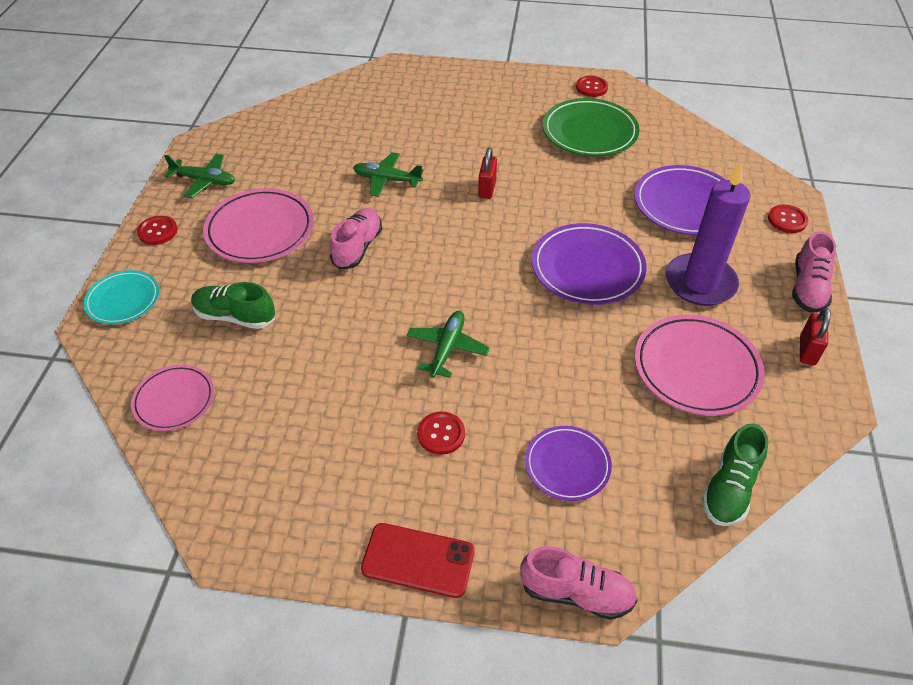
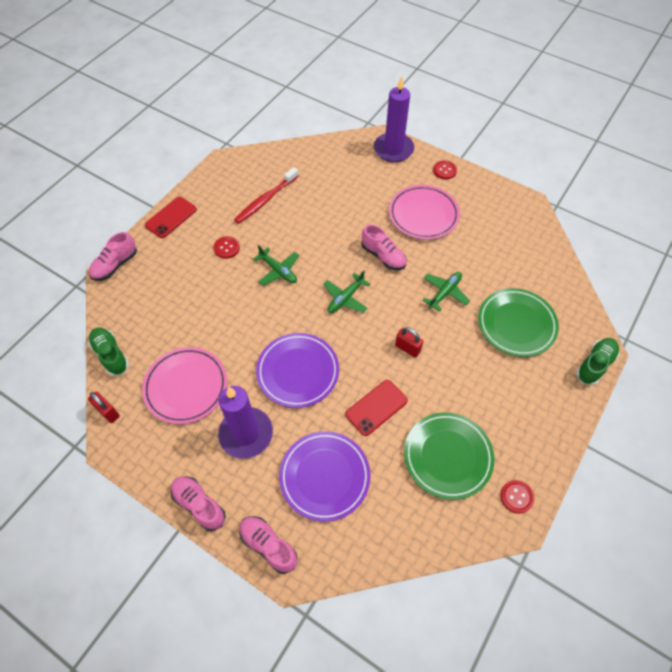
camera: 115 degrees right, 10 degrees up
(123, 300) = (393, 149): turquoise plate -> purple candle
(174, 400) = (312, 157): pink plate -> none
(204, 181) = (485, 199): green plane -> green plane (345, 298)
(235, 316) = (356, 189): green shoe -> green shoe (594, 365)
(308, 426) = (265, 200): none -> red toothbrush
(399, 120) = (516, 324): none -> green plate
(567, 465) = (173, 291): purple plate -> none
(579, 191) = (376, 407): none -> red phone
(787, 220) = (268, 546): red button -> pink shoe
(807, 350) = (155, 462): red padlock -> red padlock (108, 412)

